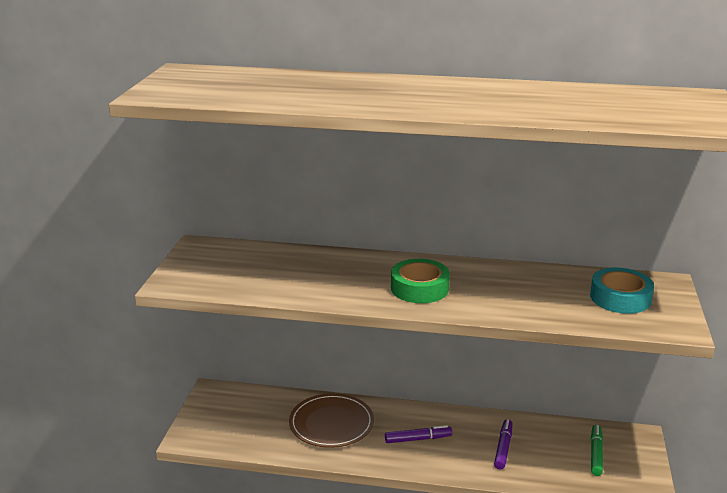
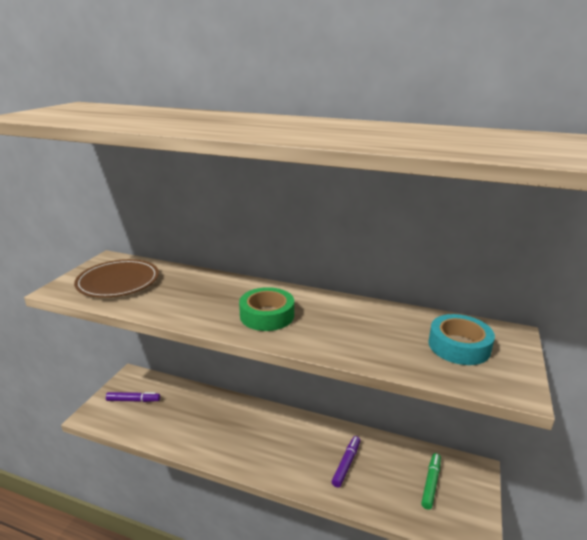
camera: 10 degrees right, 0 degrees up
(331, 423) = (209, 418): brown plate -> brown plate (118, 281)
(418, 439) = (274, 443): purple marker -> purple marker (133, 400)

